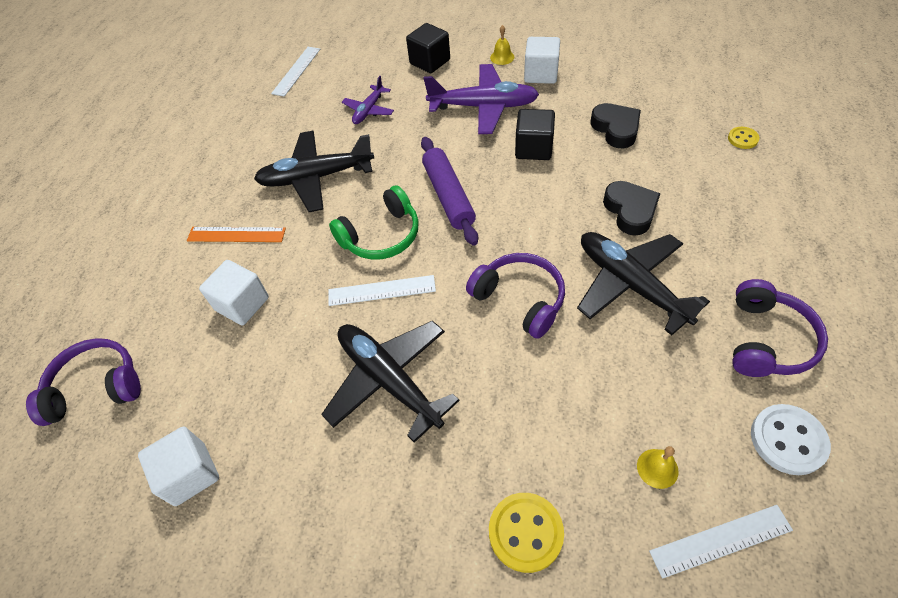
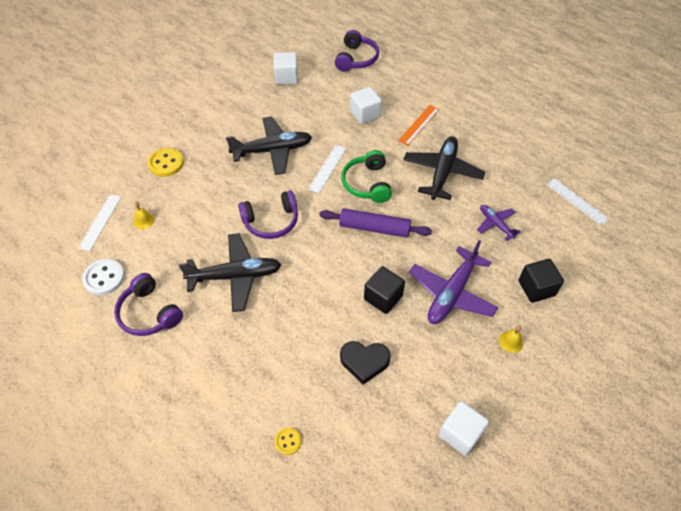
camera: 115 degrees right, 0 degrees up
(541, 74) = (467, 355): white cube -> white cube (460, 434)
(630, 211) = (284, 314): black heart -> none

